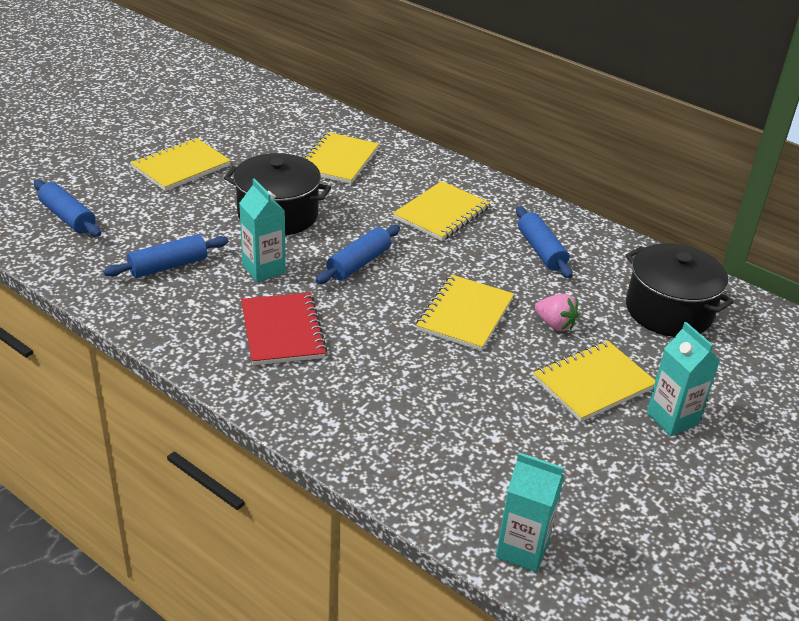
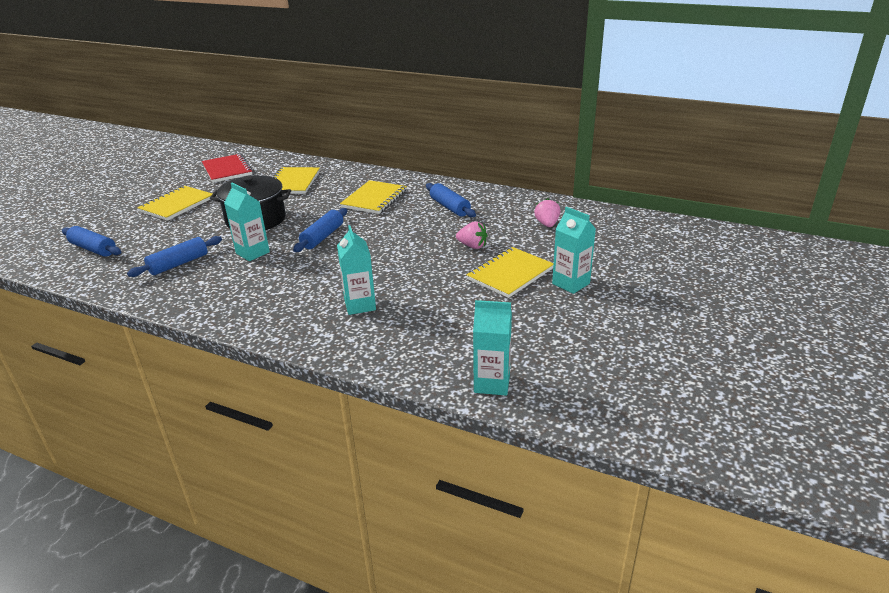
camera: 10 degrees left, 5 degrees down
(282, 331) = (275, 286): red notebook -> red notebook (227, 170)
(383, 386) = (360, 305): none -> turquoise carton
(465, 315) = (407, 252): yellow notebook -> none
(669, 311) = (547, 224): black pot -> pink strawberry

